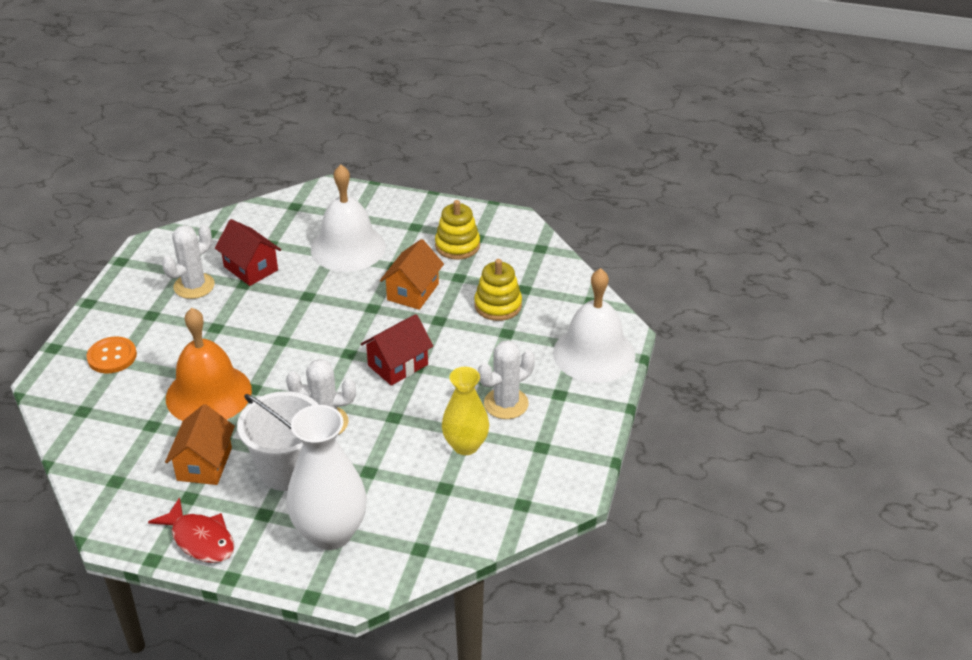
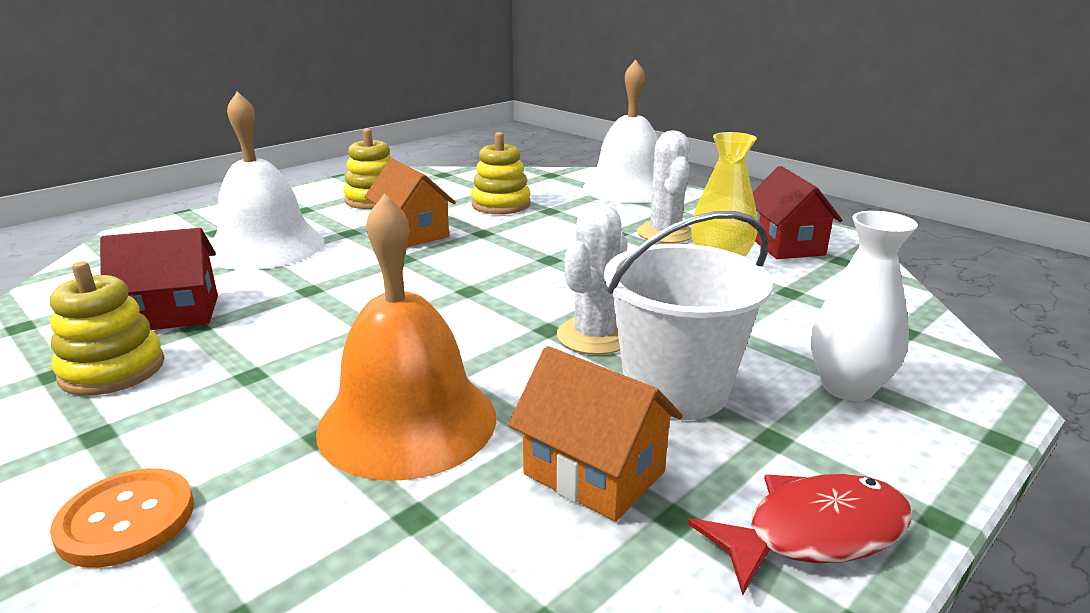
camera: 60 degrees left, 15 degrees down
(194, 286) = (112, 370): white cactus -> yellow stacking toy
(330, 533) = (847, 387): white vase -> white vase, size x0.65
(398, 365) = (532, 268): red house -> red house (786, 245)

